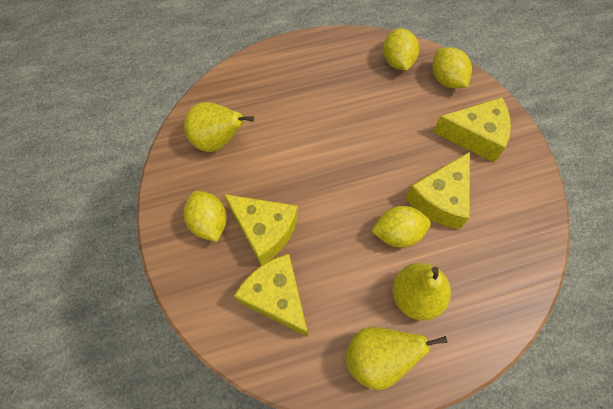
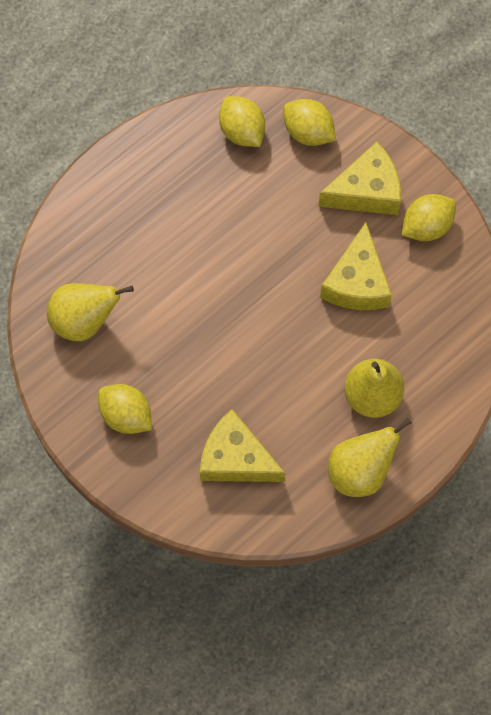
camera: 25 degrees left, 5 degrees up
(264, 230) = (189, 397): yellow cheese -> none
(397, 233) = (328, 339): yellow lemon -> yellow lemon (426, 226)

